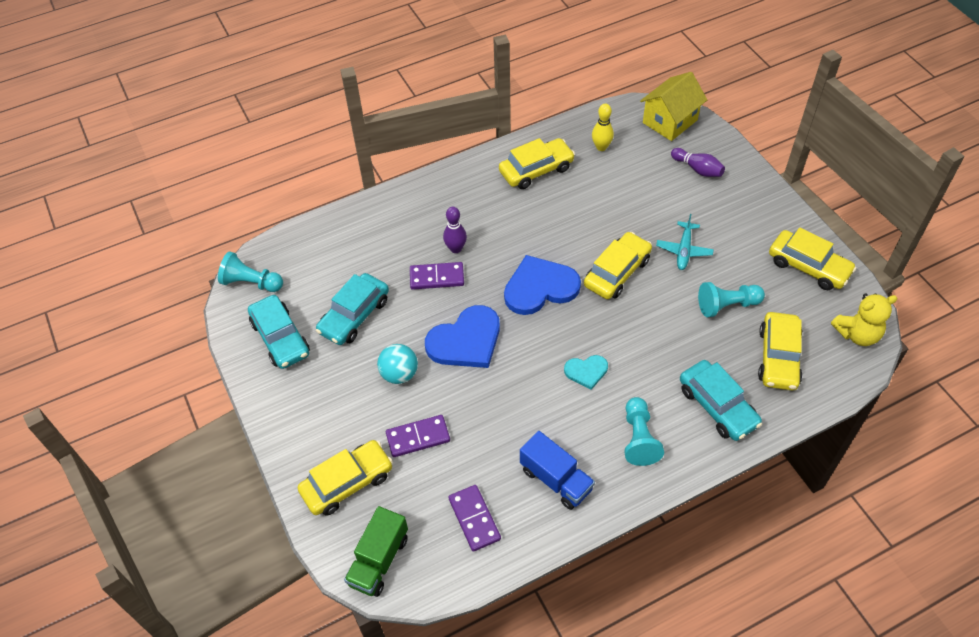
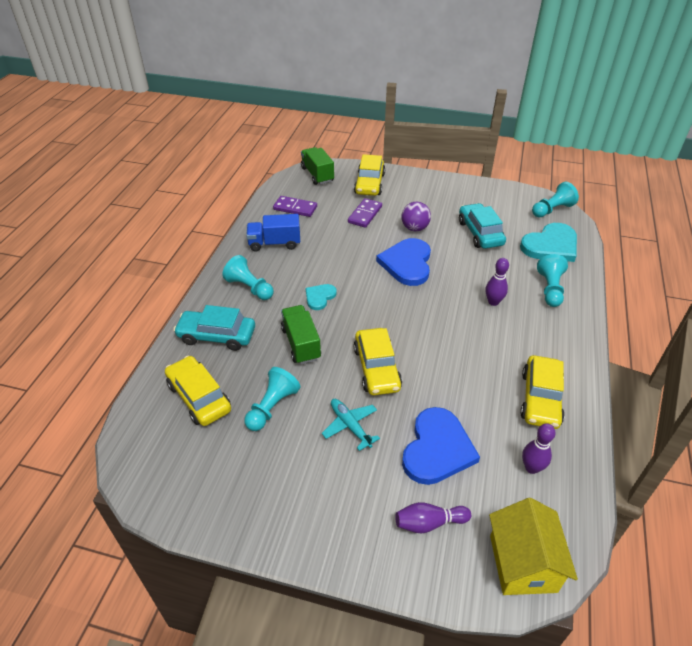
camera: 130 degrees right, 10 degrees down
(280, 338) = (493, 202): turquoise car -> none
(324, 253) = (551, 245): none -> turquoise heart
(397, 222) = (550, 289): none -> turquoise pawn
(399, 374) = (414, 228): turquoise ball -> purple ball
(437, 277) = (475, 279): purple domino -> none
(540, 287) = (410, 320): blue heart -> blue heart (437, 449)
(601, 147) = (531, 468): yellow bowling pin -> purple bowling pin
(652, 339) = (301, 343): none -> green truck
(808, 267) = (233, 499): yellow car -> none
(857, 334) = (145, 465): yellow teddy bear -> none

